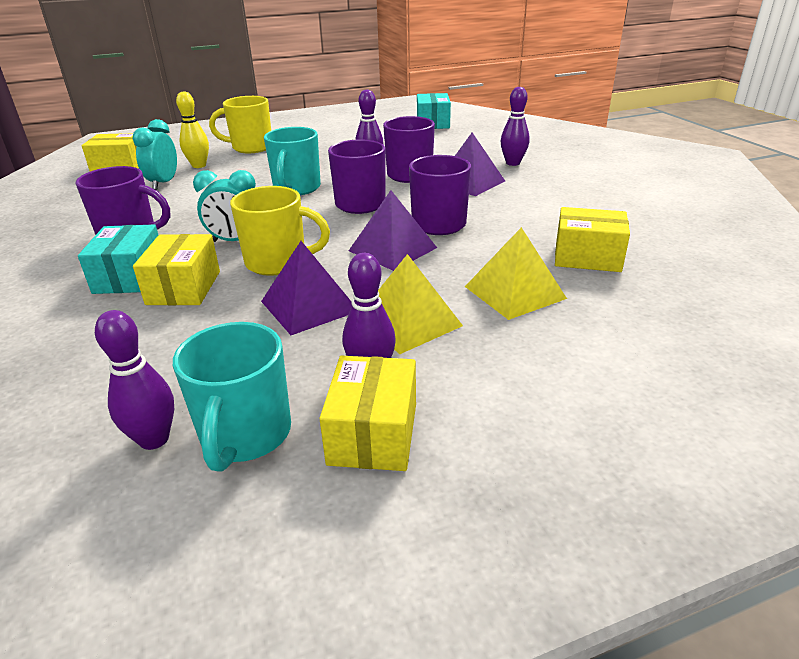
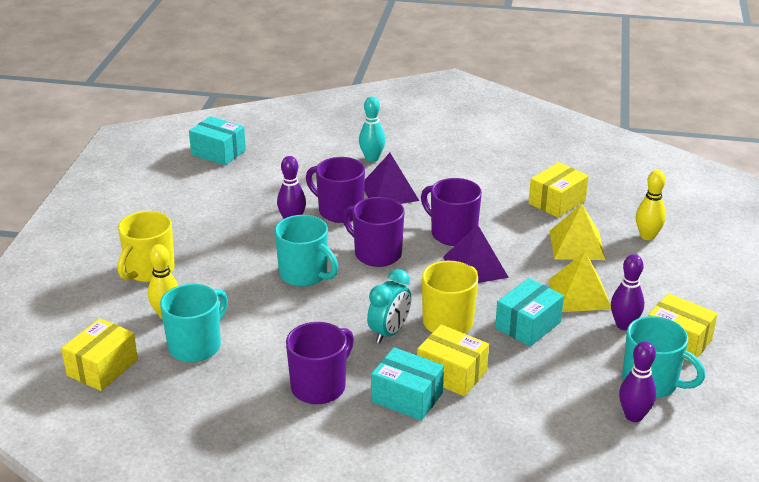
camera: 60 degrees left, 0 degrees up
(163, 183) = (196, 346): turquoise clock -> turquoise mug
(309, 306) = (528, 325): purple pyramid -> turquoise box
(513, 163) = (372, 158): purple bowling pin -> turquoise bowling pin
(611, 336) = (647, 236): none -> yellow bowling pin

